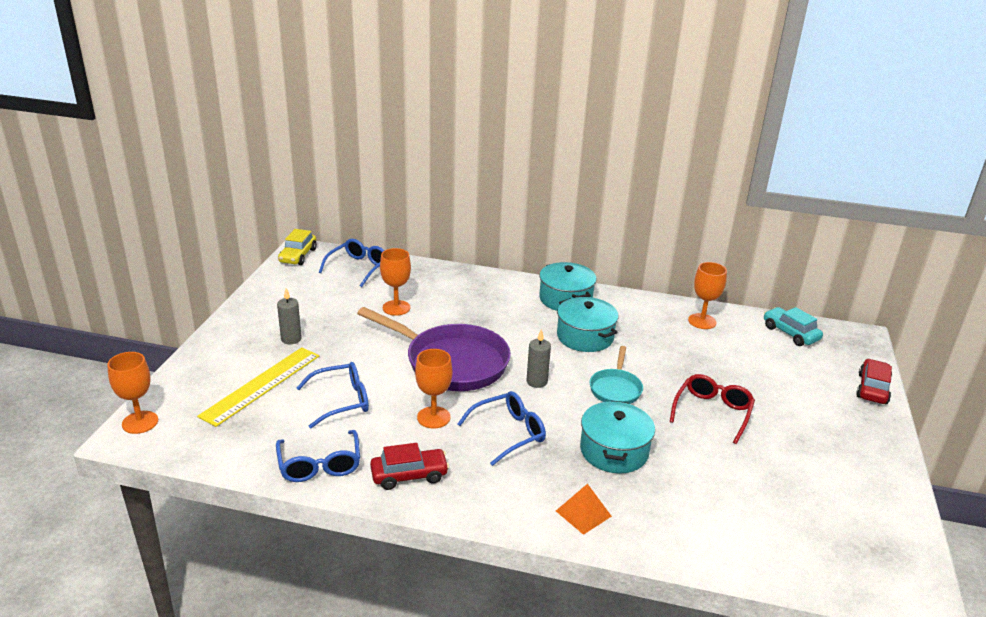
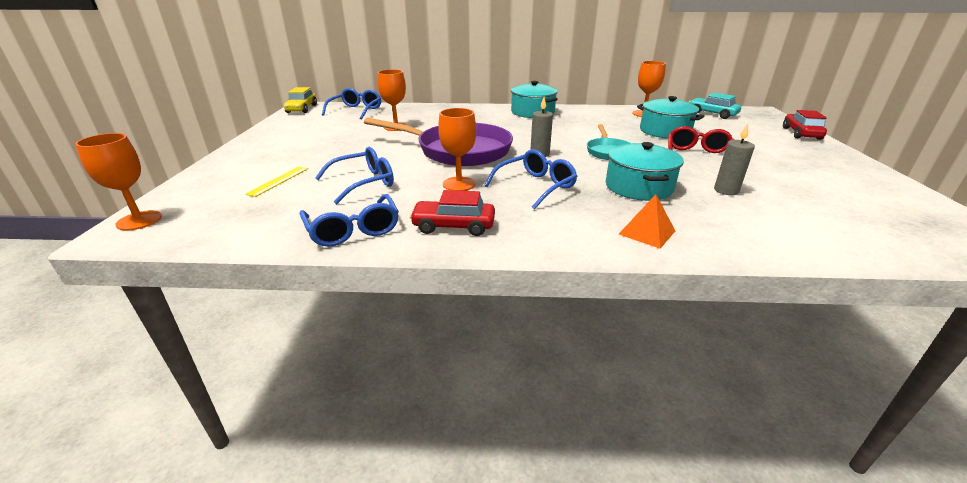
camera: 10 degrees left, 0 degrees up
(261, 385) = (278, 181): yellow ruler -> yellow ruler, size x0.51
(291, 339) = (304, 151): grey candle -> grey candle (726, 190)
(409, 475) = (453, 226): red car -> red car turned 150 degrees counterclockwise
(585, 337) = (561, 128): turquoise pot -> turquoise pot (665, 131)

